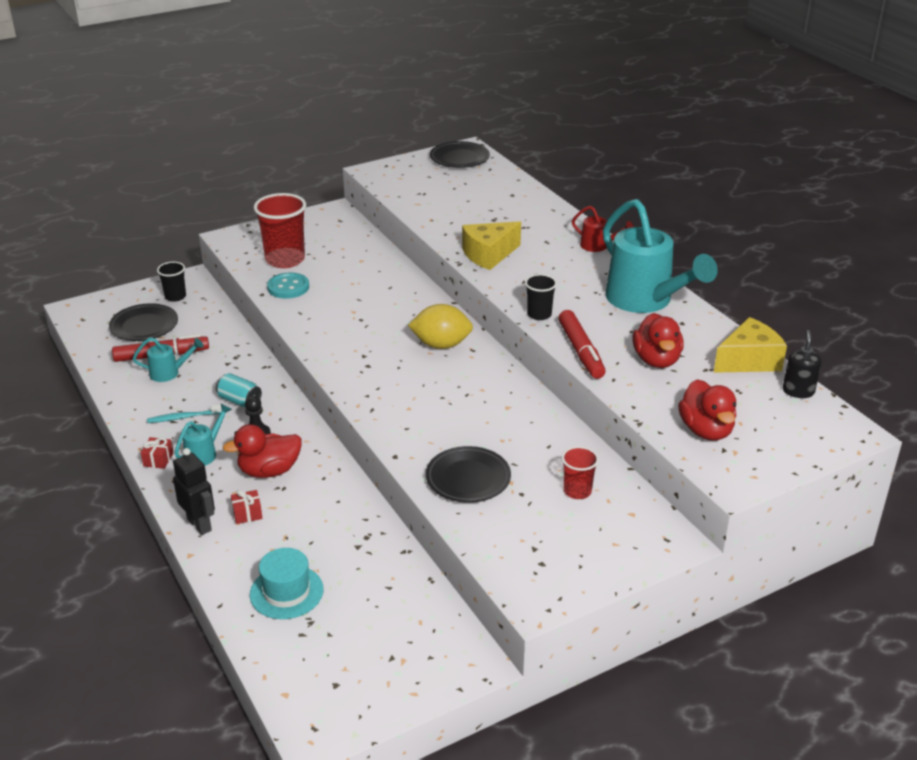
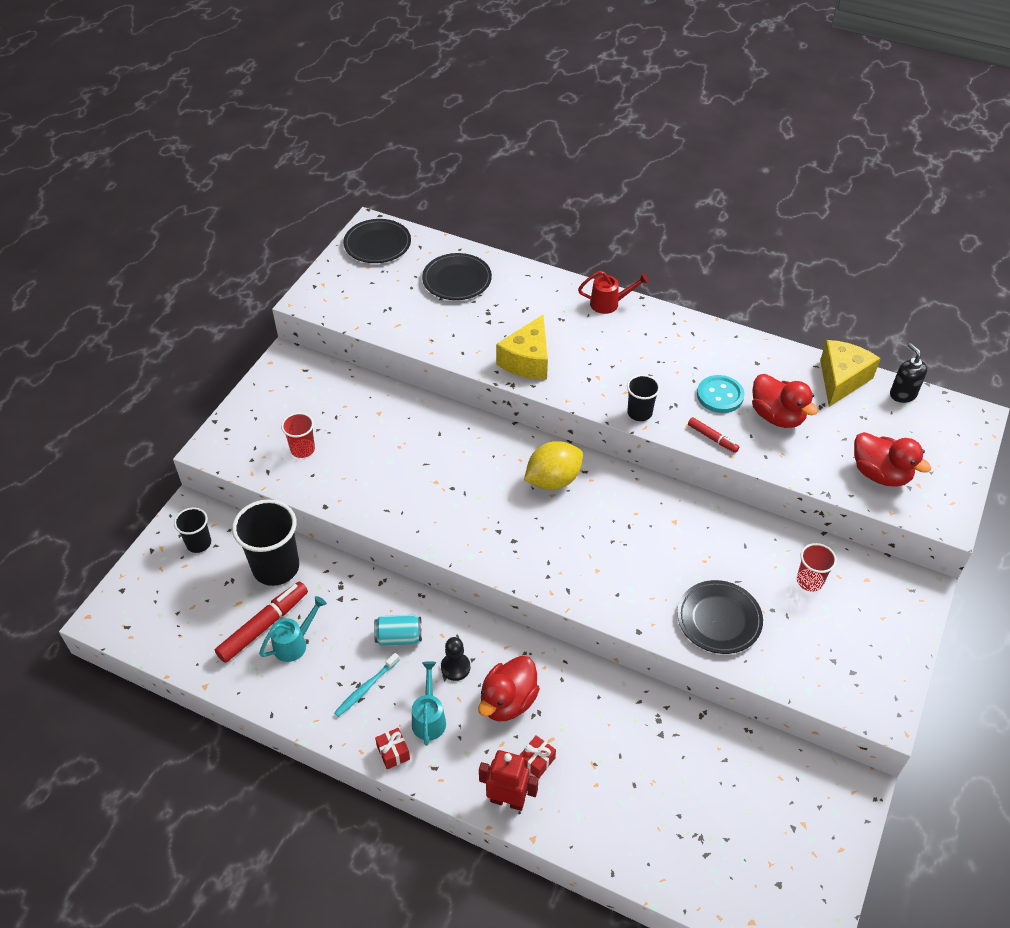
camera: 35 degrees left, 15 degrees up
(144, 326) = (206, 599): black plate -> black plate (457, 280)
(199, 524) = (507, 800): black robot -> red robot
(207, 329) = (276, 567): none -> black cup
(285, 260) = (302, 449): red cup -> red cup, size x0.54
(286, 592) = (652, 821): turquoise hat -> none
(288, 287) = (342, 484): turquoise button -> turquoise button (720, 395)
(581, 351) = (712, 438): red marker -> red marker, size x0.55
(645, 301) = (707, 351): turquoise watering can -> none

